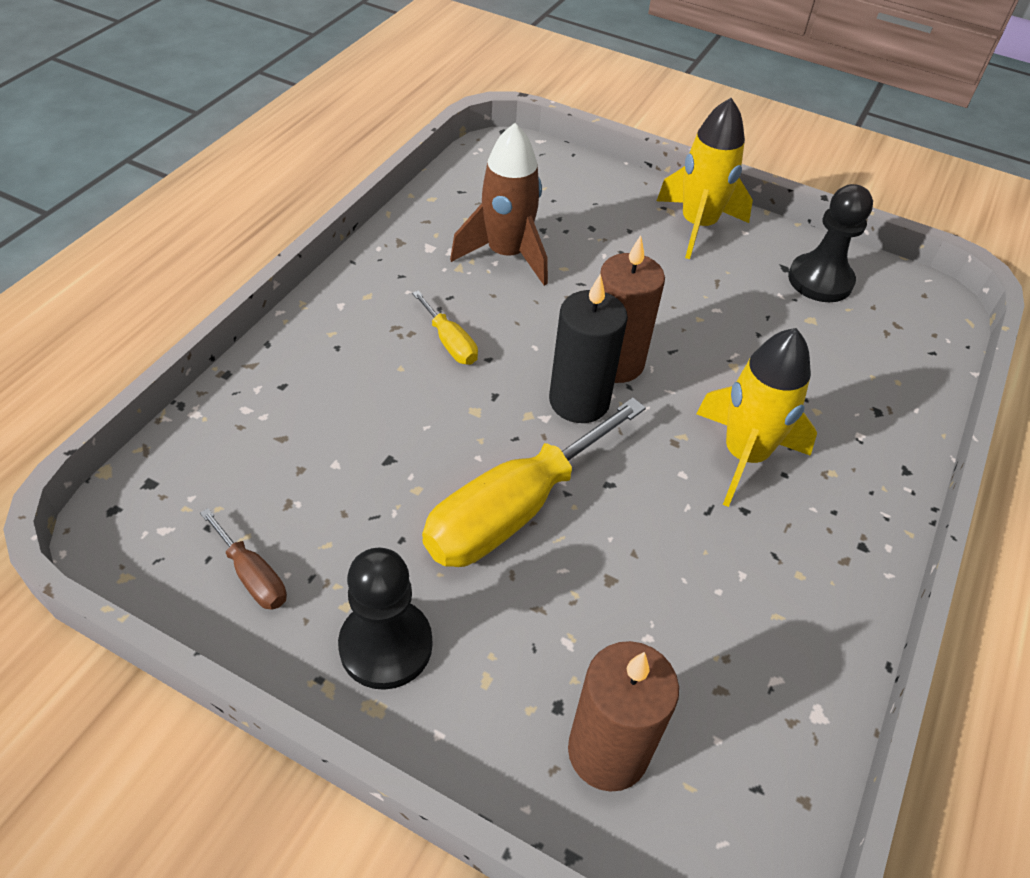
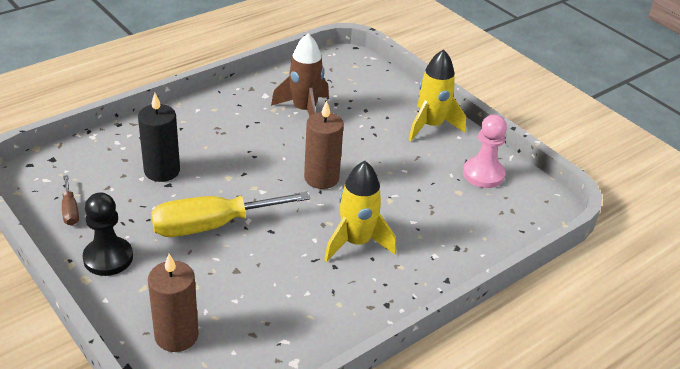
camera: 25 degrees right, 10 degrees down
(450, 343) = (240, 143): yellow screwdriver -> none
(579, 401) = (286, 189): black candle -> black candle (162, 171)
(820, 280) = (483, 174): black pawn -> pink pawn

